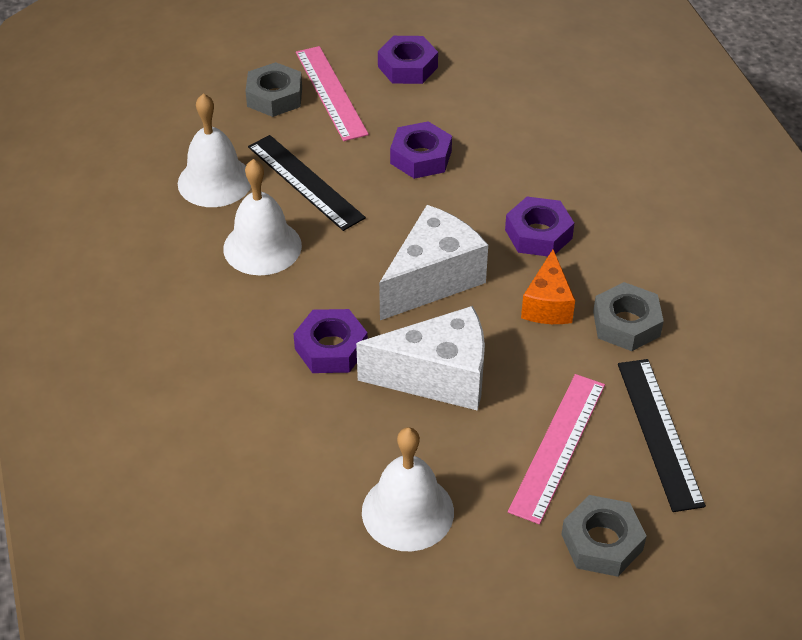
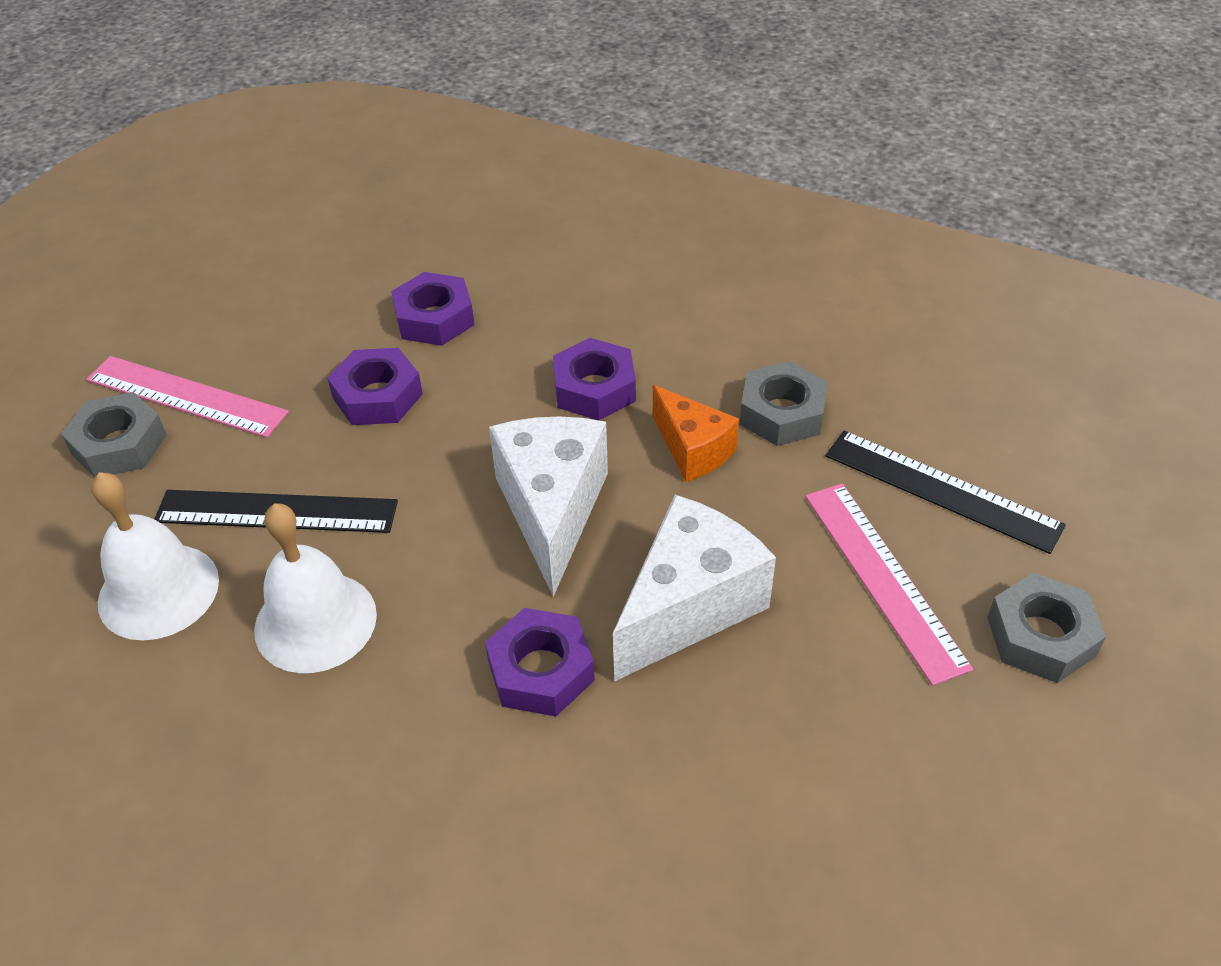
camera: 45 degrees left, 0 degrees up
(407, 67) = (245, 315): purple nut -> purple nut (434, 318)
(407, 511) = (848, 776): white bell -> none

